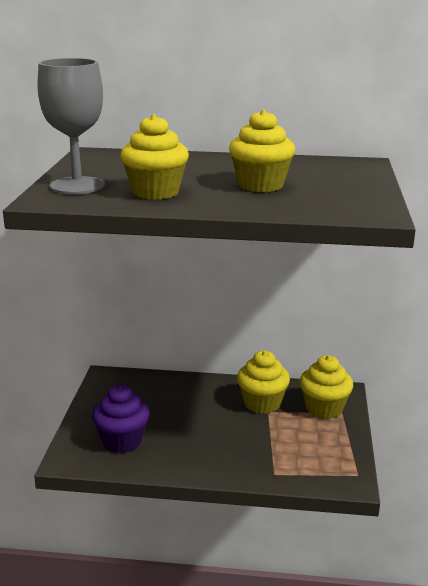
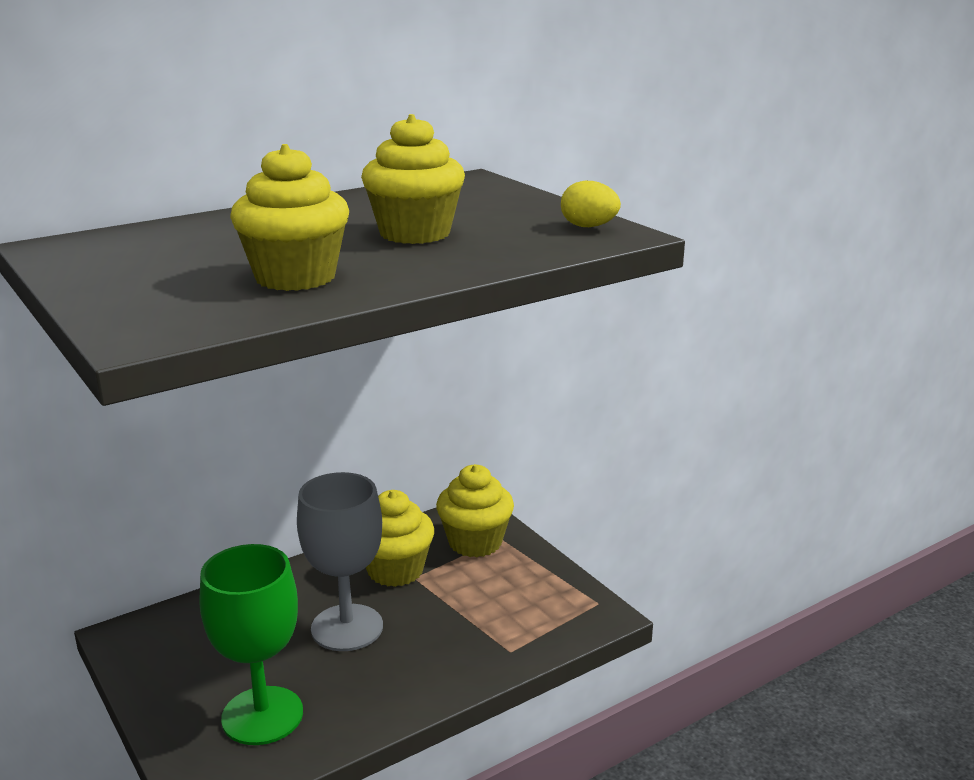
camera: 40 degrees left, 0 degrees up
(77, 186) = (148, 299): grey goblet -> grey goblet (347, 628)
(122, 441) = (262, 715): purple cupcake -> green goblet
(368, 205) = (588, 227): none -> yellow egg

